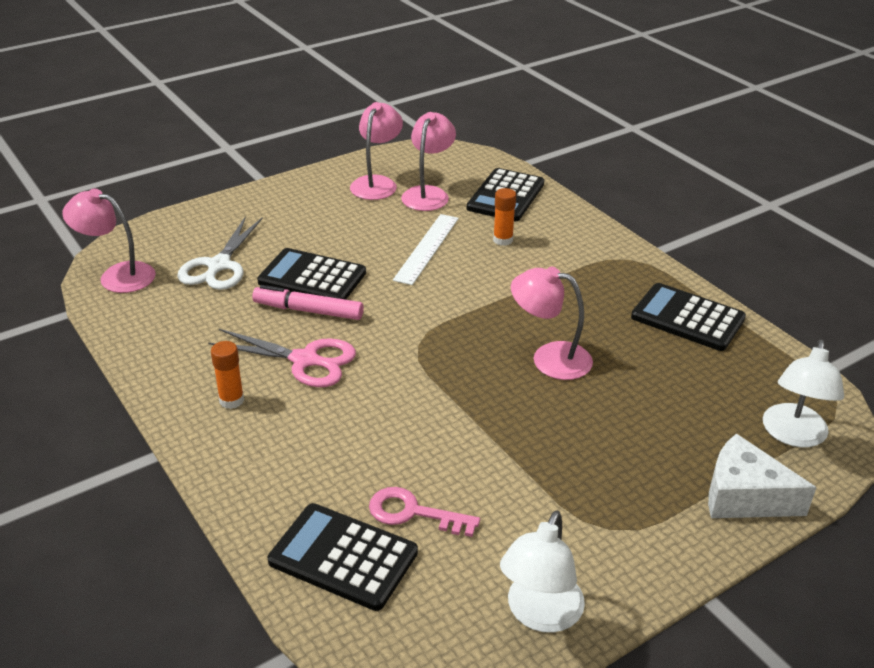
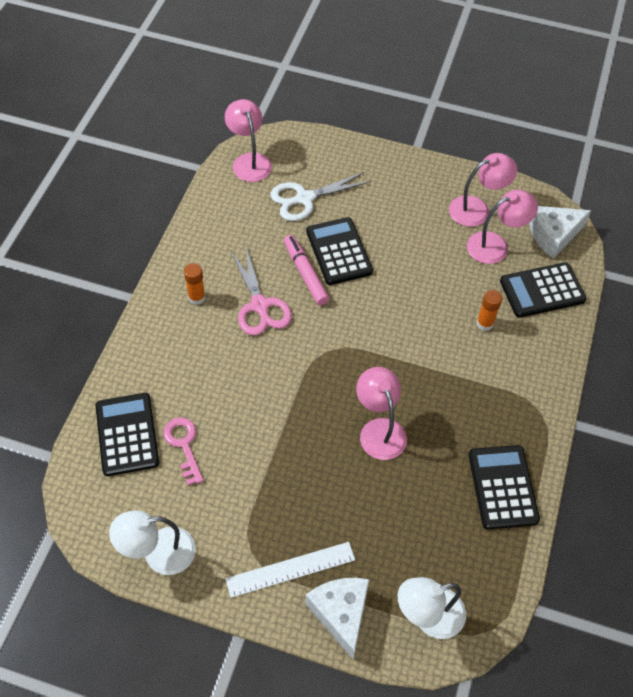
camera: 50 degrees right, 20 degrees up
(427, 248) = (430, 288): white ruler -> white ruler (290, 569)
(457, 163) = (553, 235): none -> white cheese

